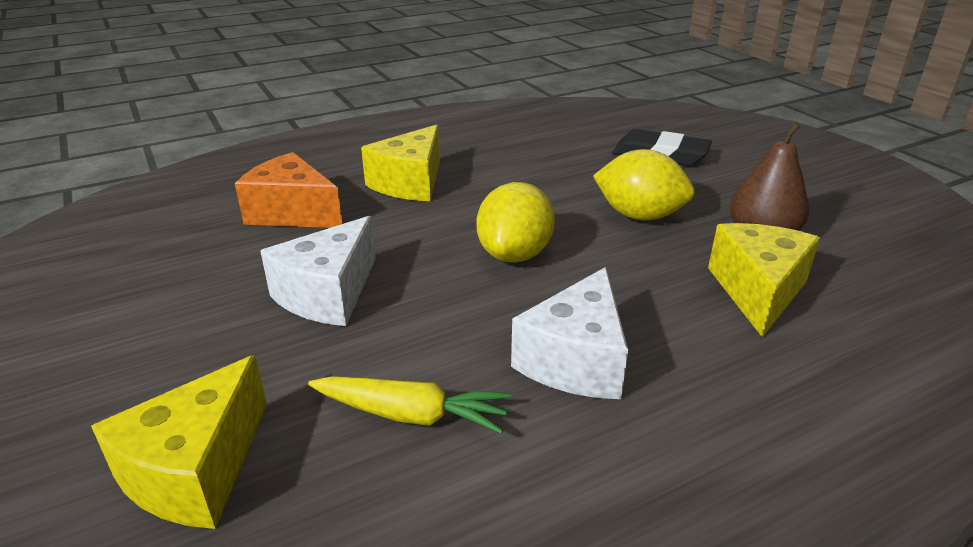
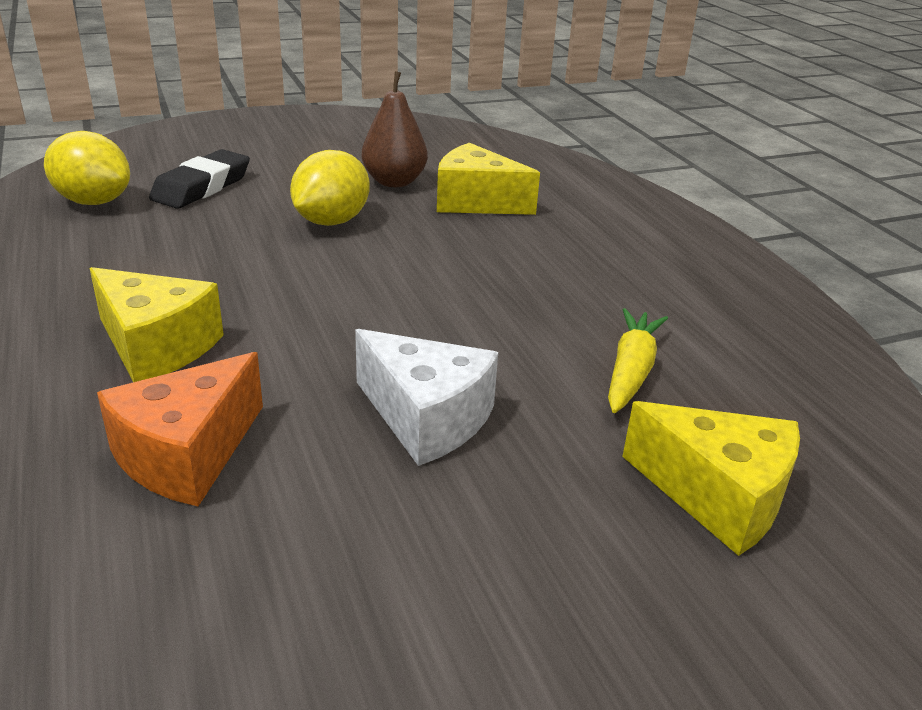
camera: 85 degrees left, 0 degrees up
(514, 254) = (381, 294): yellow lemon -> yellow lemon (93, 201)
(576, 360) = (559, 288): white cheese -> none

